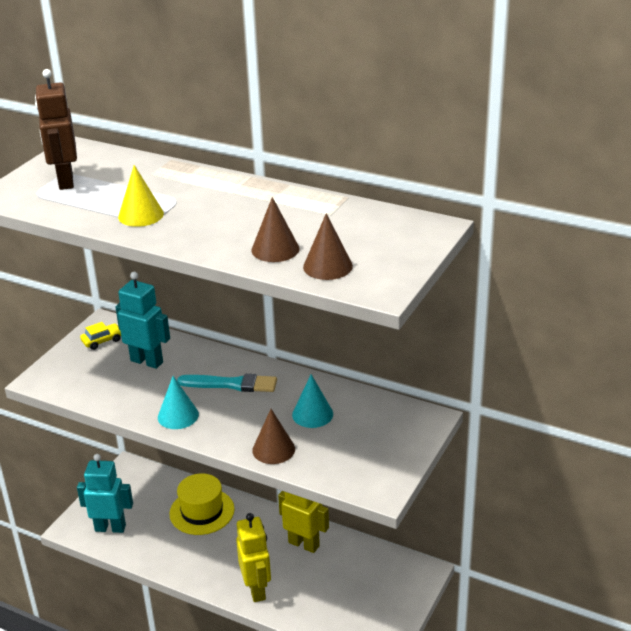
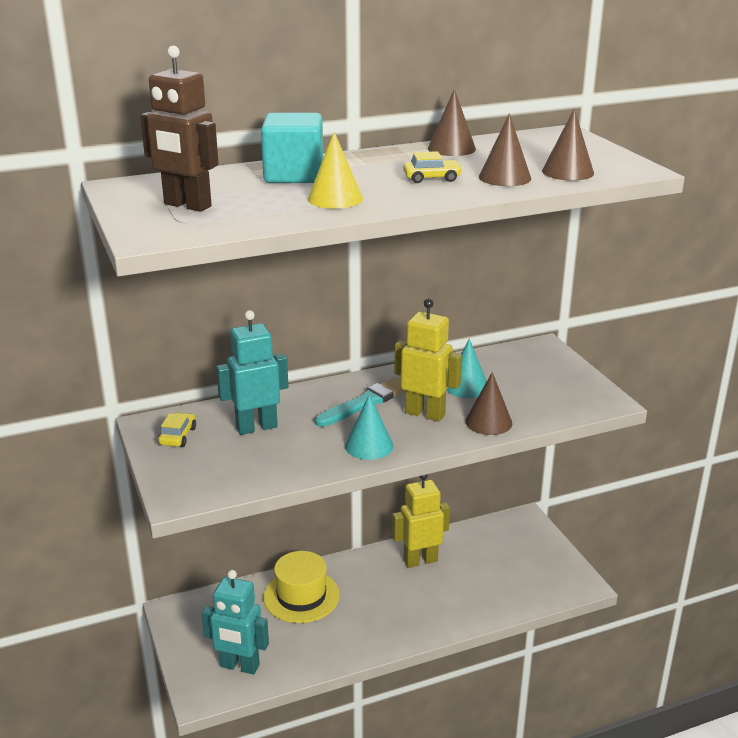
camera: 50 degrees left, 5 degrees down
(110, 528) = (239, 666): turquoise robot -> turquoise robot turned 120 degrees counterclockwise
(169, 183) = (294, 175): none -> turquoise cube
(232, 226) = (432, 178): none -> yellow car
(257, 589) = (440, 615): yellow robot -> yellow robot (425, 413)
(315, 204) = (451, 148): none -> brown cone

